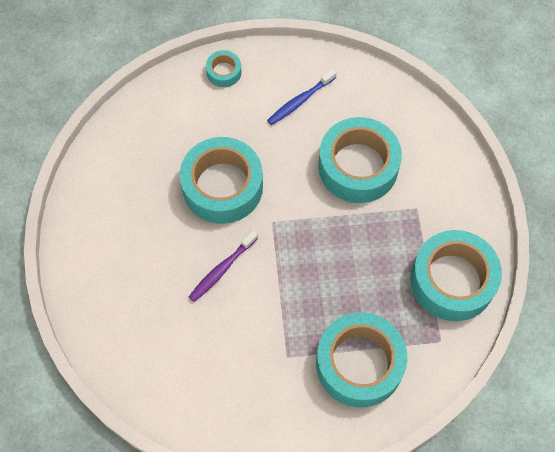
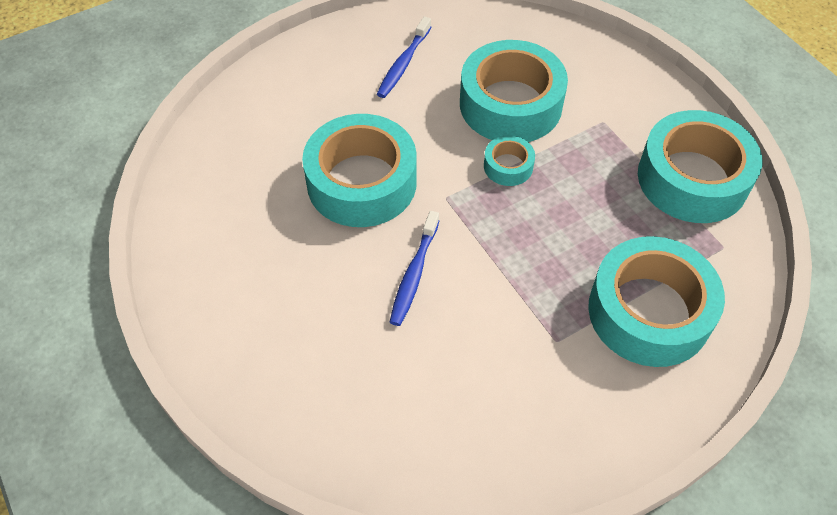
camera: 25 degrees left, 10 degrees down
(222, 269) = (414, 273): purple toothbrush -> blue toothbrush
(224, 72) = (296, 65): turquoise tape -> turquoise tape (508, 166)

